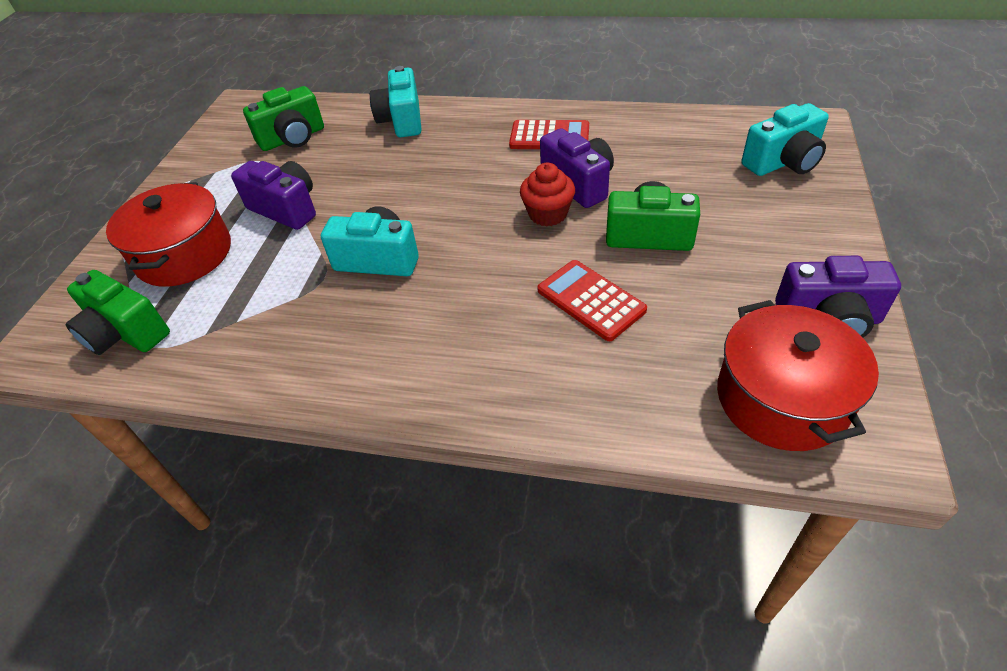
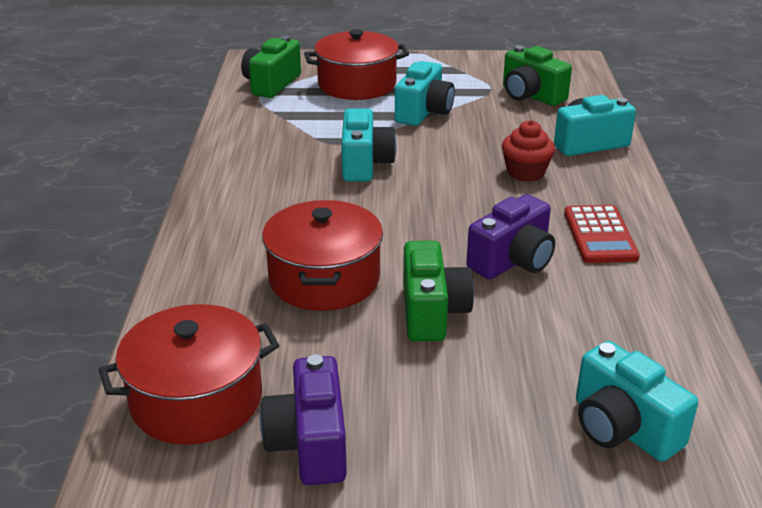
camera: 75 degrees right, 15 degrees down
(286, 209) = (424, 112): purple camera -> turquoise camera
(548, 214) = (452, 245): red cupcake -> red cupcake (525, 172)
(591, 300) = (324, 279): red calculator -> red pot

